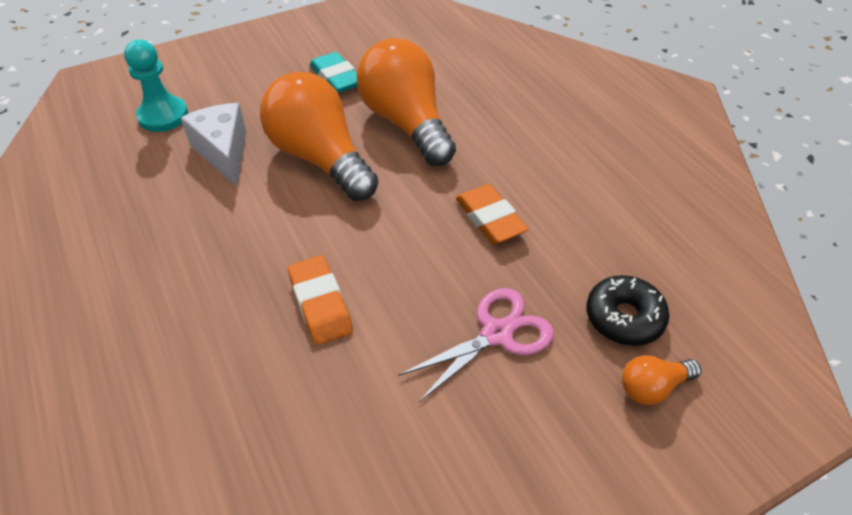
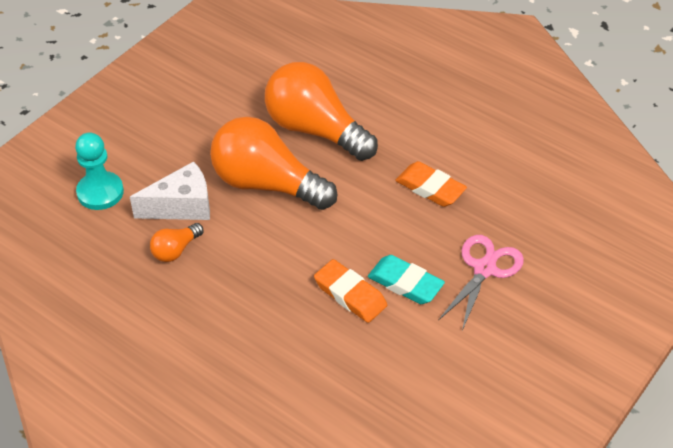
camera: 25 degrees left, 0 degrees up
(223, 152) = (182, 206): white cheese -> white cheese turned 120 degrees clockwise
(336, 78) = (226, 107): turquoise eraser -> turquoise eraser (405, 283)
(624, 318) = (560, 227): black donut -> none
(652, 387) = (600, 266): orange light bulb -> orange light bulb (175, 250)

